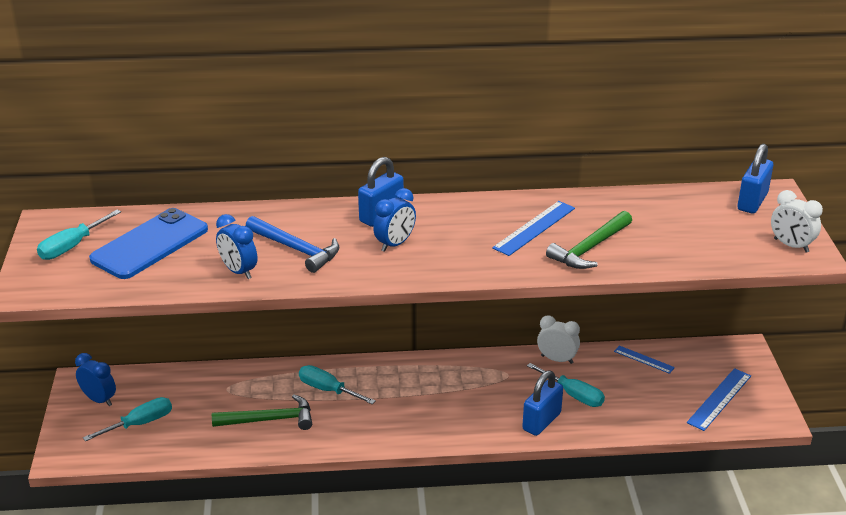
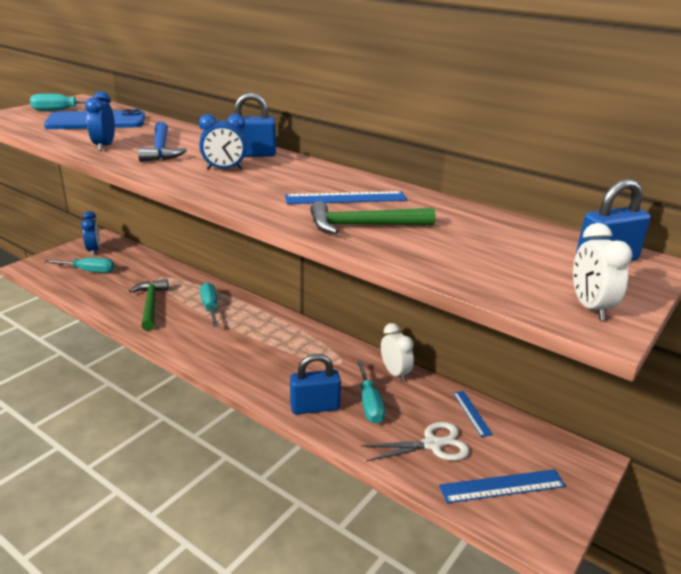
camera: 40 degrees right, 5 degrees down
(269, 420) = (150, 305): green hammer -> green hammer turned 135 degrees counterclockwise
(649, 398) = (432, 444): none -> white scissors

